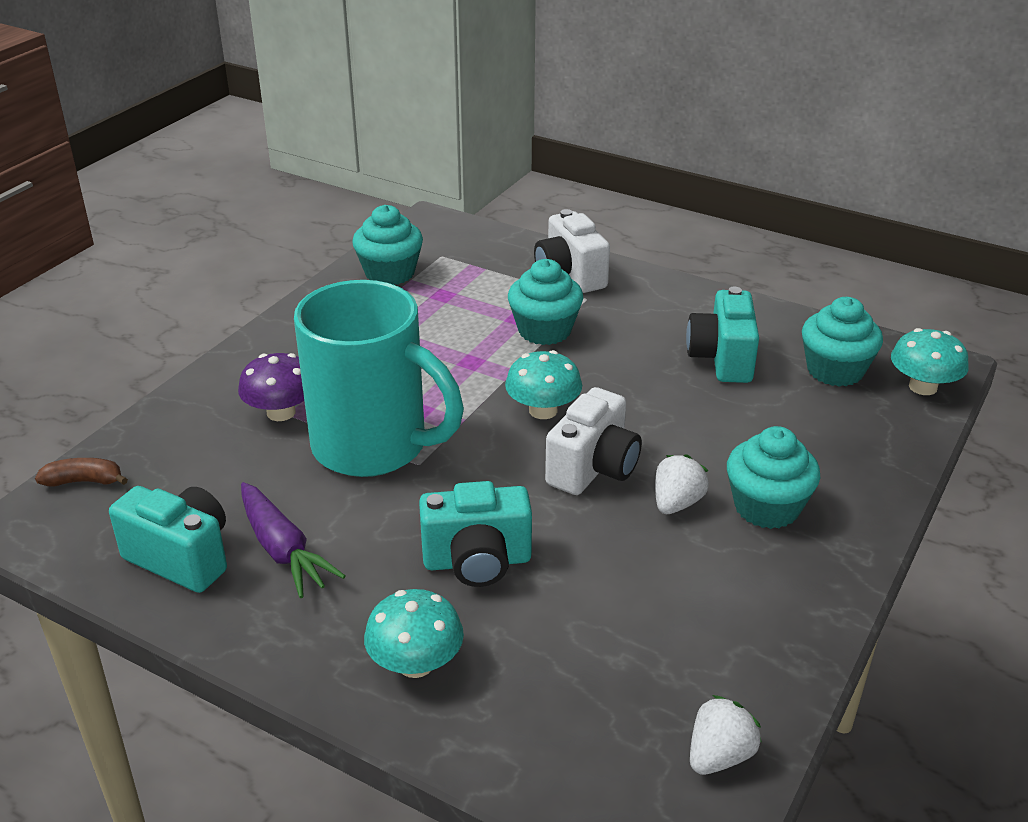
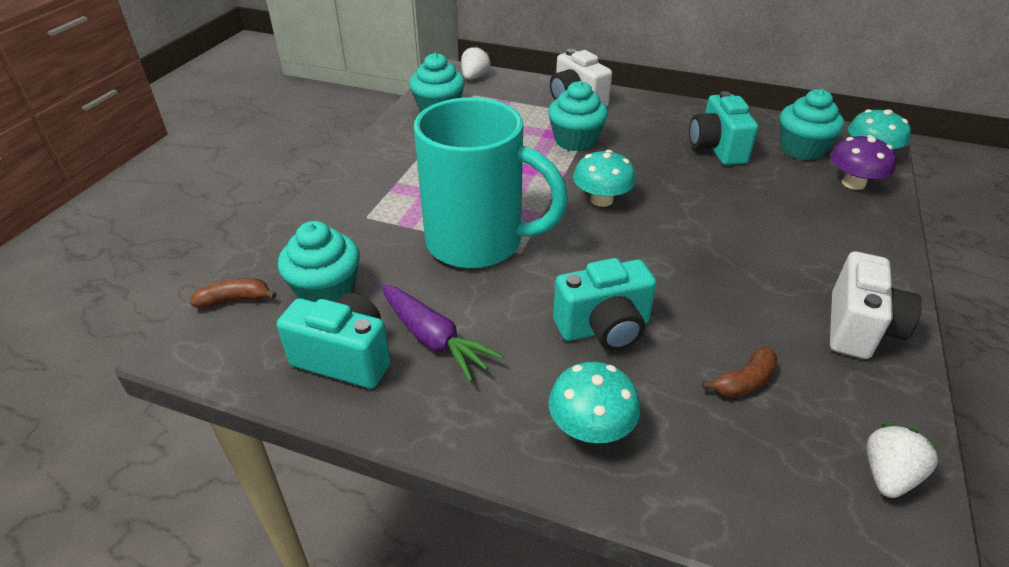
camera: 10 degrees left, 5 degrees up
(281, 412) = (390, 223): purple mushroom -> purple mushroom (853, 183)
(593, 469) = (662, 240): white camera -> white camera (859, 328)
(609, 639) = (744, 381): none -> brown banana
(677, 503) = (739, 260): white strawberry -> white strawberry (474, 77)
(766, 507) = (809, 255): turquoise cupcake -> turquoise cupcake (326, 291)

